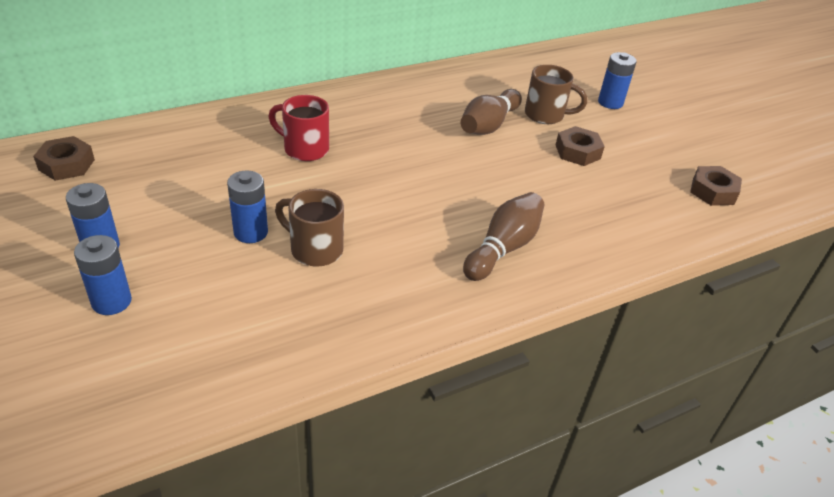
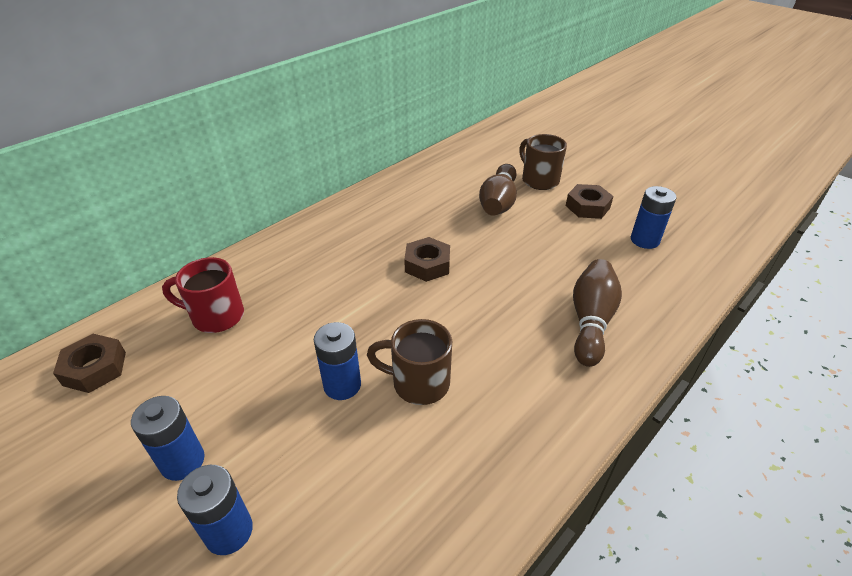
camera: 15 degrees left, 0 degrees up
(304, 149) = (346, 274): red mug -> red mug (216, 316)
(546, 115) = (539, 180): brown mug -> brown mug turned 120 degrees counterclockwise
(610, 102) = (582, 155): blue battery -> blue battery (644, 240)
(713, 191) = (715, 212): brown nut -> brown nut (427, 265)

